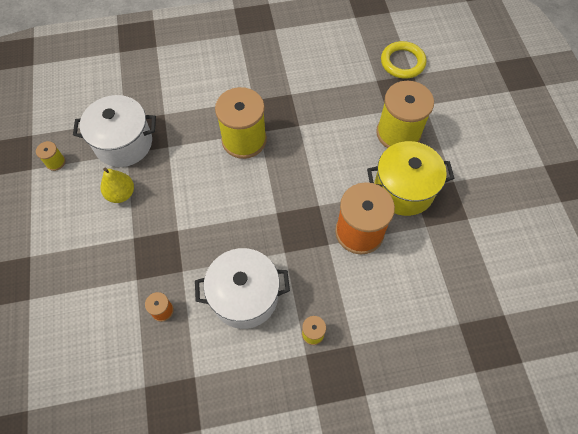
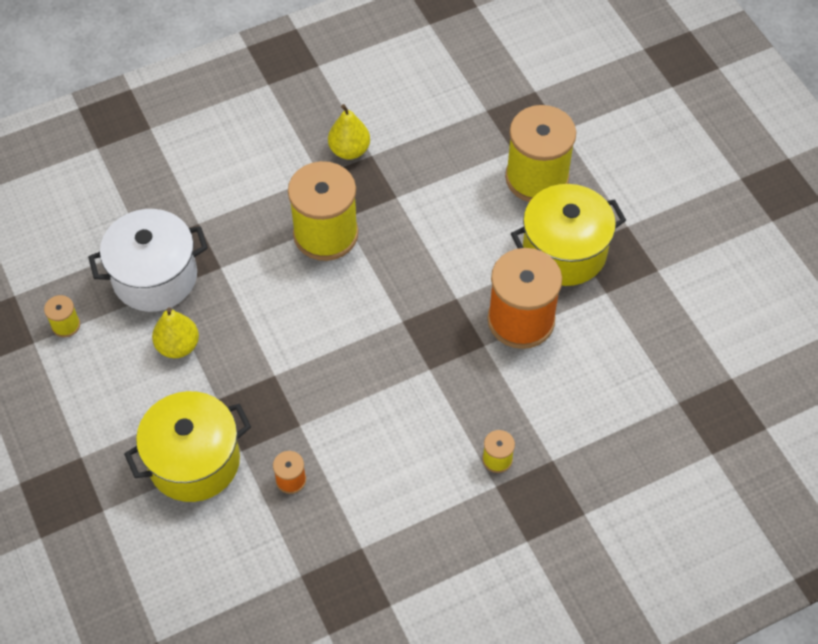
camera: 15 degrees left, 5 degrees down
(102, 279) = (194, 461): none -> yellow pot
(244, 296) = (394, 436): white pot -> none
(277, 87) = (349, 150): none -> yellow pear
(402, 62) = (515, 77): yellow ring -> none

